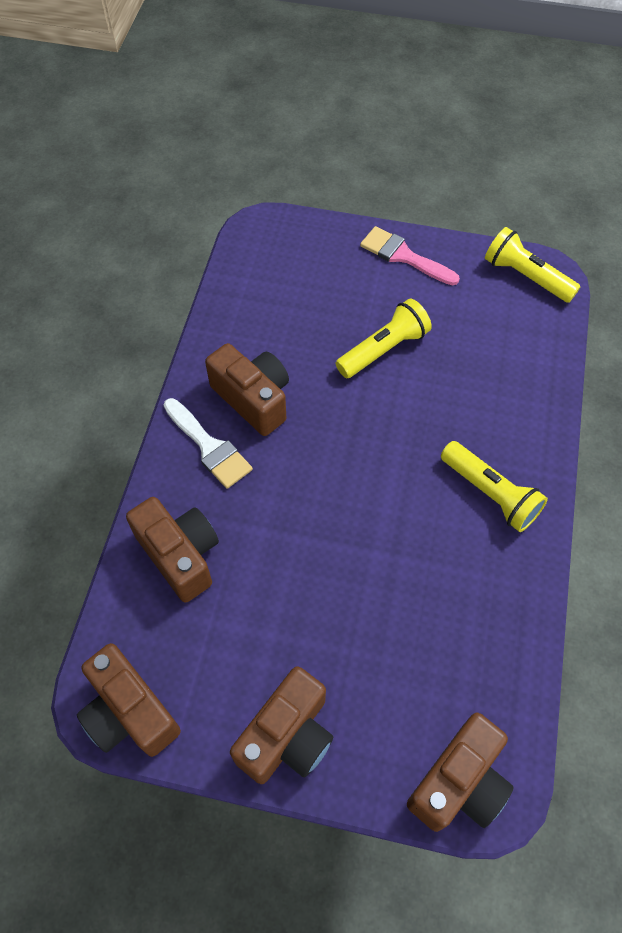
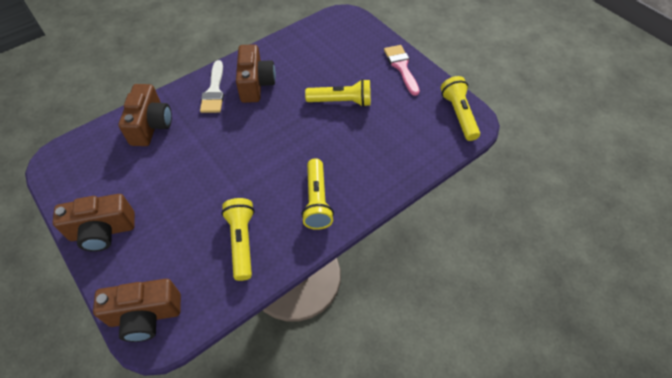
camera: 40 degrees right, 5 degrees down
(130, 712) = (61, 171): brown camera -> none
(465, 608) = (242, 242): none -> yellow flashlight

